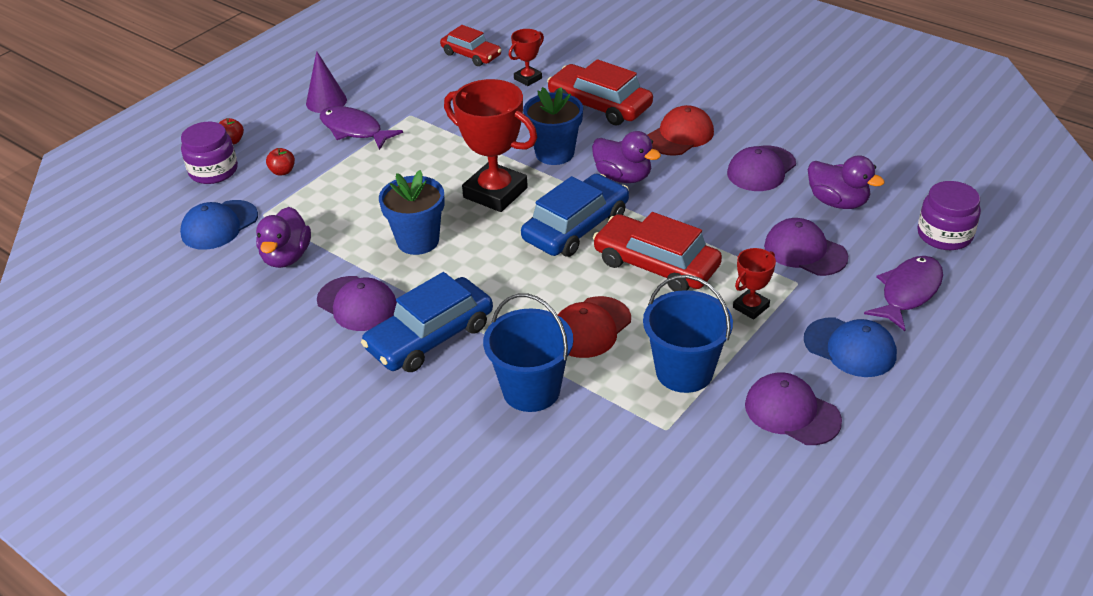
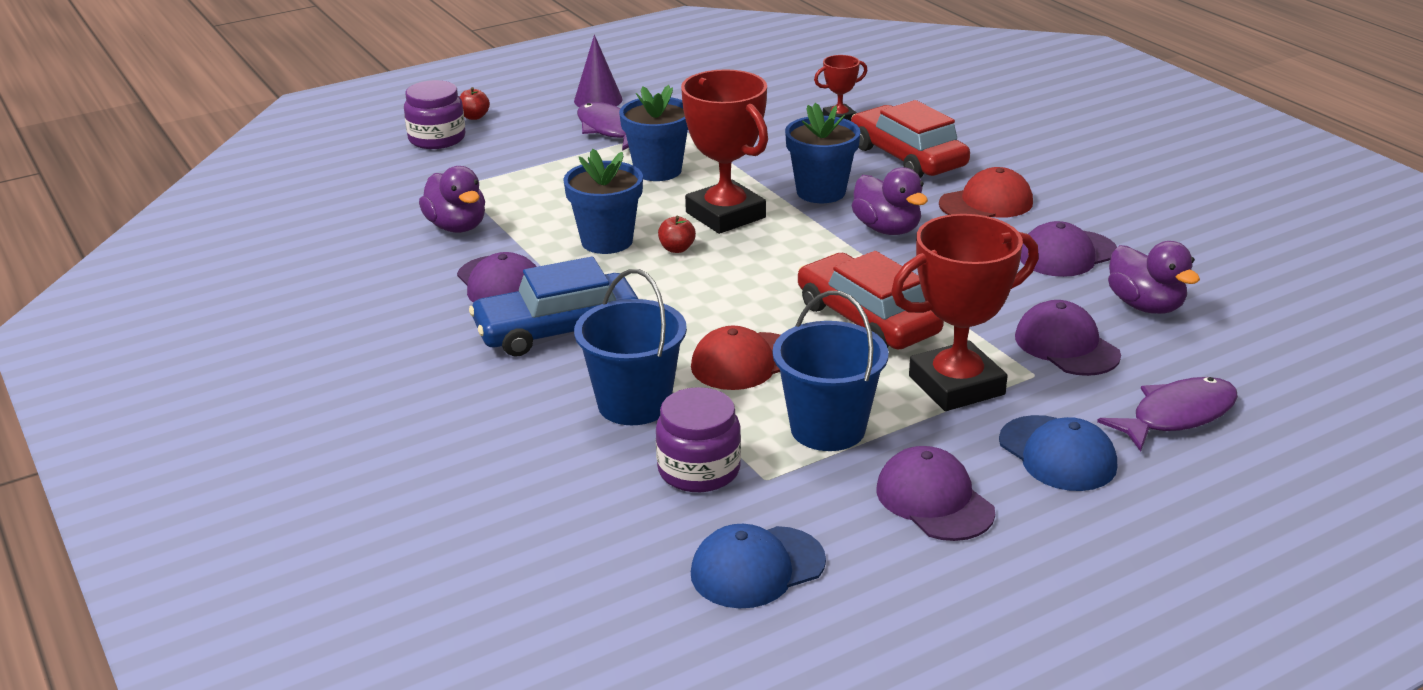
camera: 20 degrees right, 10 degrees down
(219, 225) = (408, 186): blue cap -> blue cap (757, 568)
(282, 171) = (507, 152): red apple -> red apple (677, 249)
(286, 257) = (457, 227): purple duck -> purple duck turned 60 degrees counterclockwise
(417, 161) = (658, 170): none -> blue flower pot
(471, 55) = (789, 86): red car -> none
(576, 227) = (796, 265): blue car -> none
(751, 307) = (956, 385): red trophy -> red trophy, size x2.03
(944, 235) = (1270, 368): purple jar -> purple jar (699, 470)

